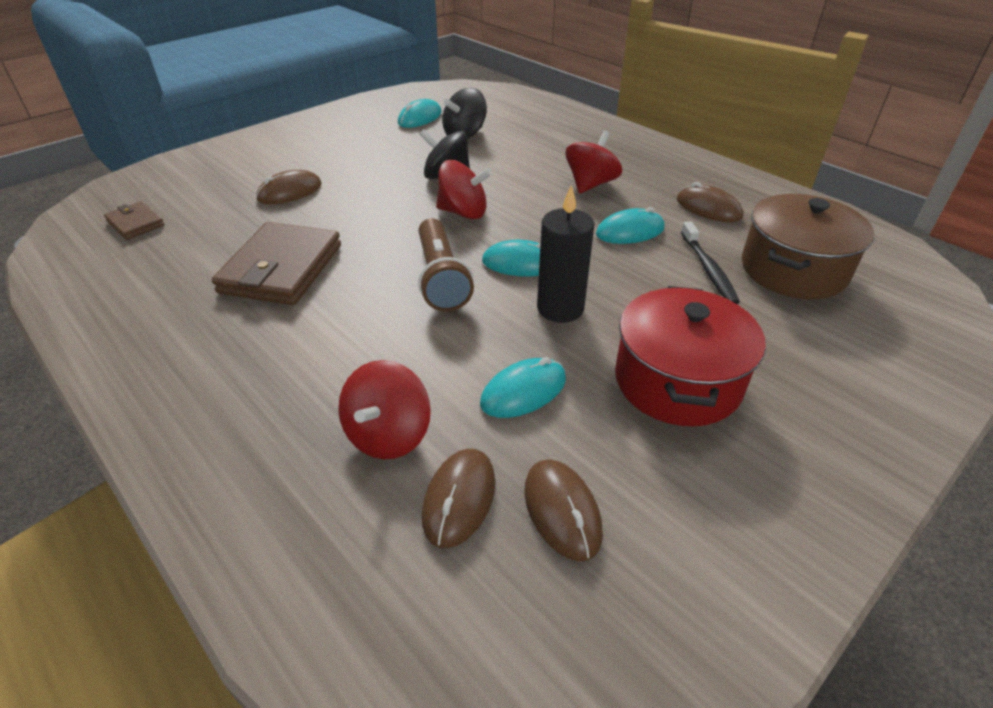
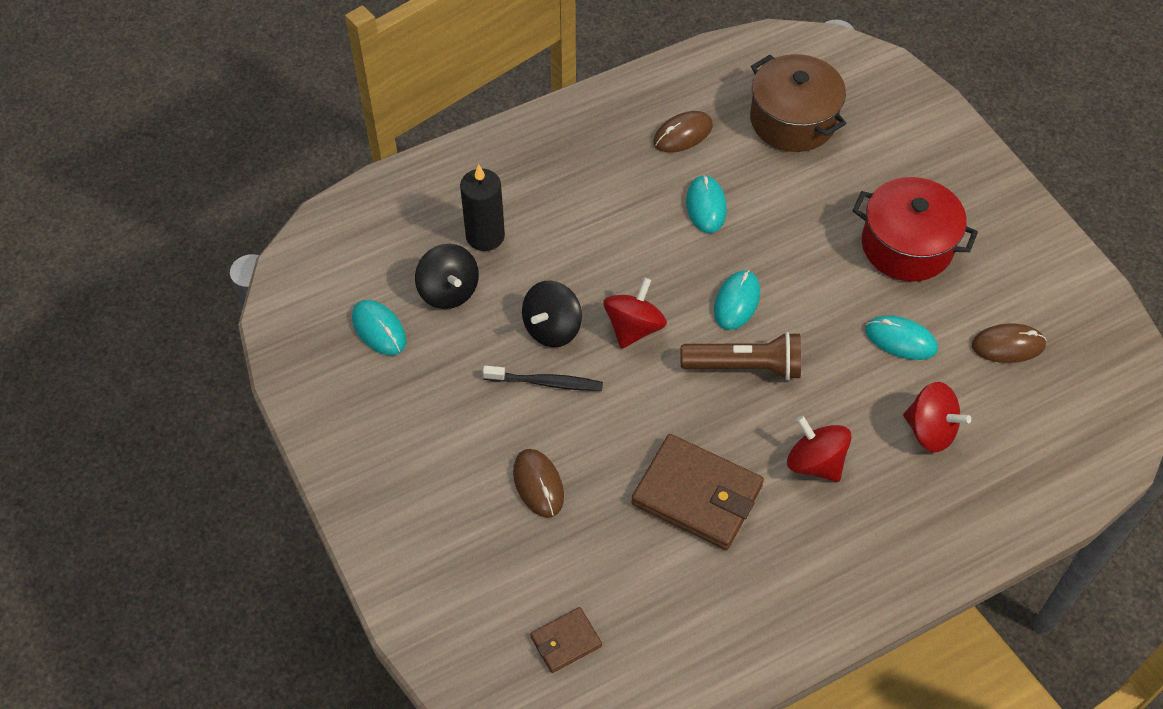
camera: 75 degrees left, 15 degrees up
(459, 499) = (991, 398): brown mouse -> none
(523, 391) = (900, 340): turquoise mouse -> turquoise mouse turned 45 degrees counterclockwise
(560, 308) = (808, 291): black candle -> black candle (485, 236)
(590, 184) = (609, 208): red spinning top -> red spinning top (815, 462)
(708, 269) = (779, 174): black toothbrush -> black toothbrush (546, 382)

